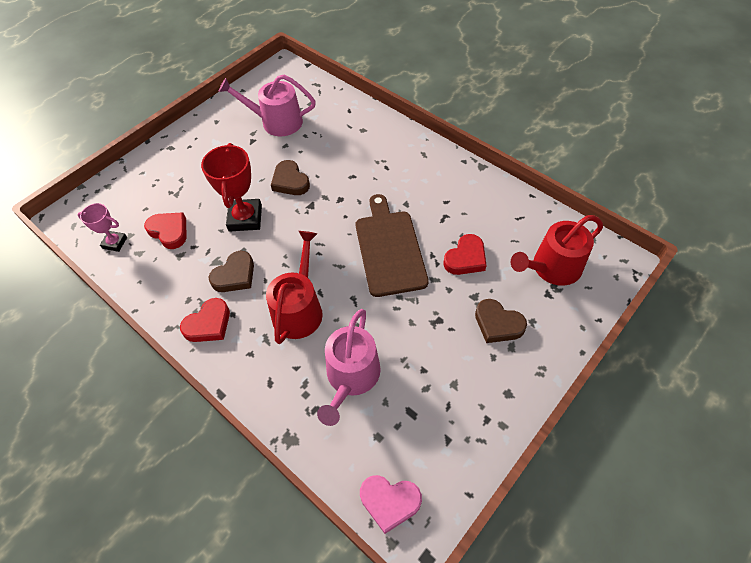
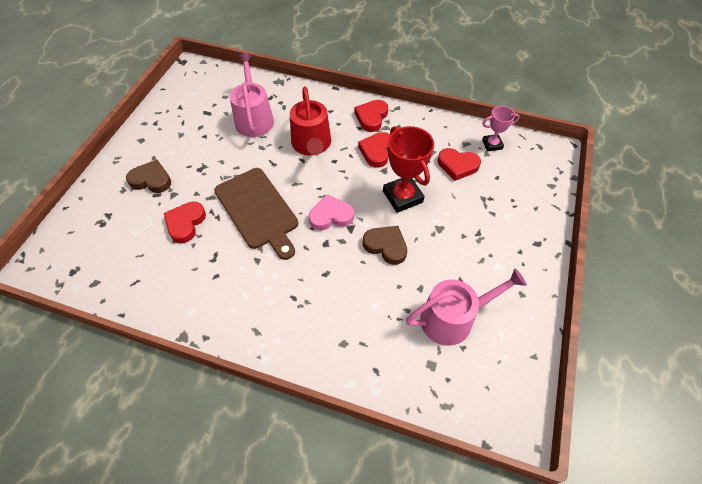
camera: 155 degrees right, 0 degrees up
(235, 275) = (376, 151): brown heart -> red heart
(389, 502) = (208, 74): pink heart -> pink heart (331, 216)
(552, 268) = (103, 239): red watering can -> none

